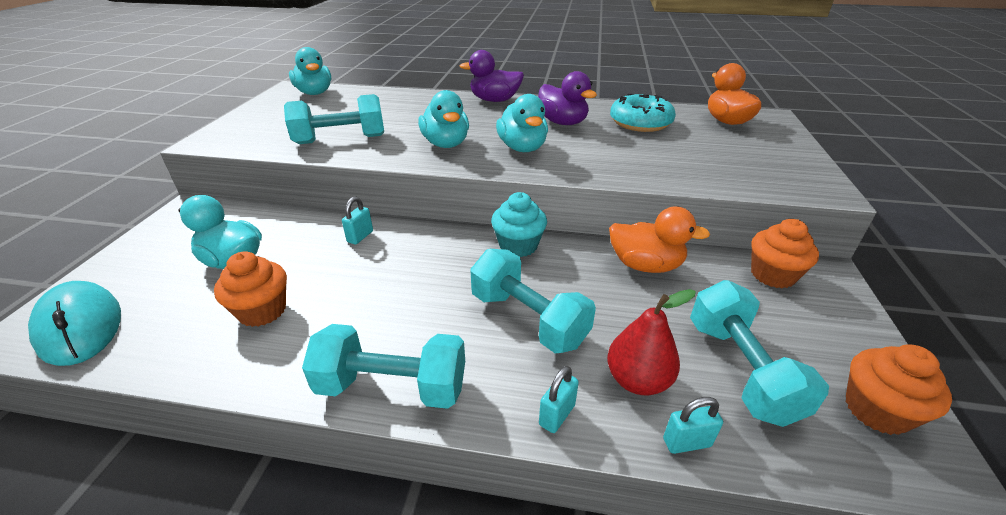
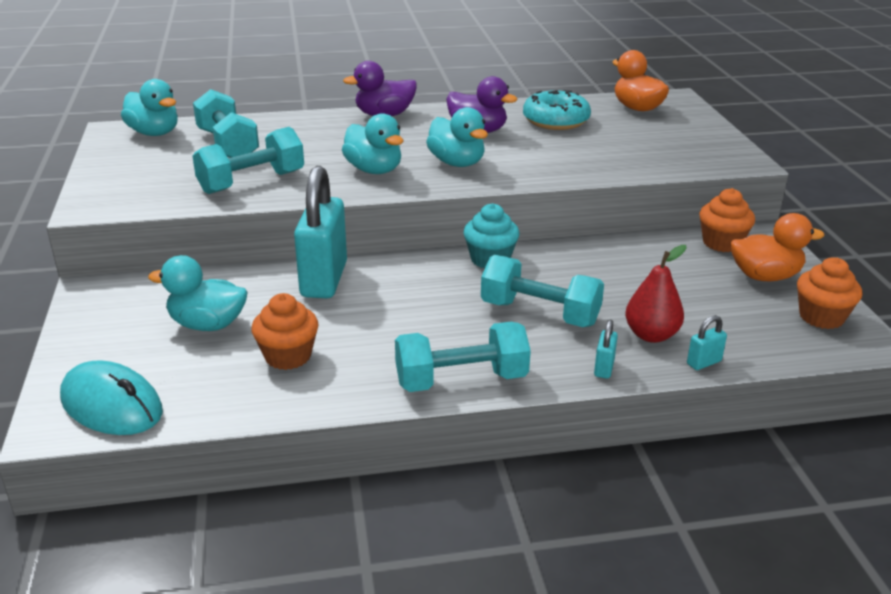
camera: 20 degrees left, 5 degrees down
(360, 237) = (324, 280): turquoise padlock -> turquoise padlock, size x2.47
(645, 265) = (614, 254): orange duck -> orange duck (765, 276)
(740, 370) = (722, 313): turquoise dumbbell -> turquoise dumbbell (228, 145)

